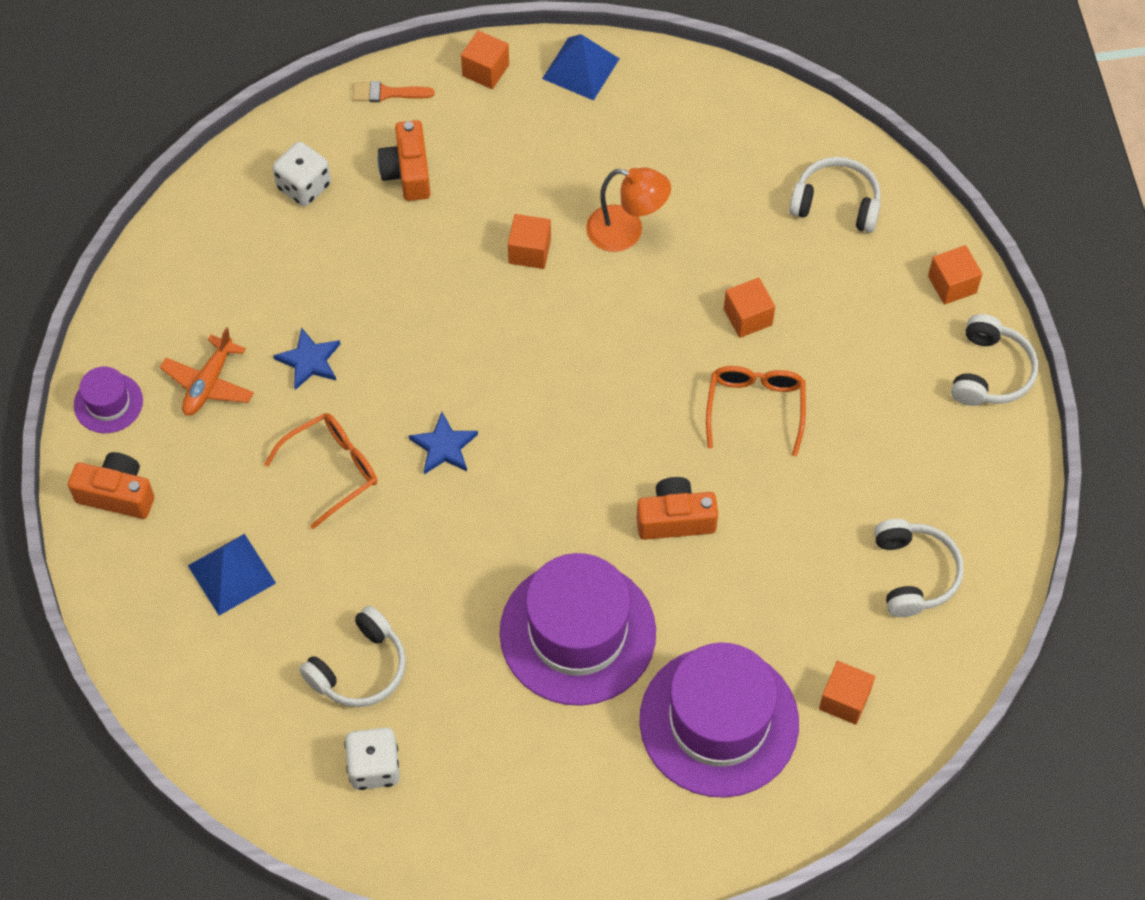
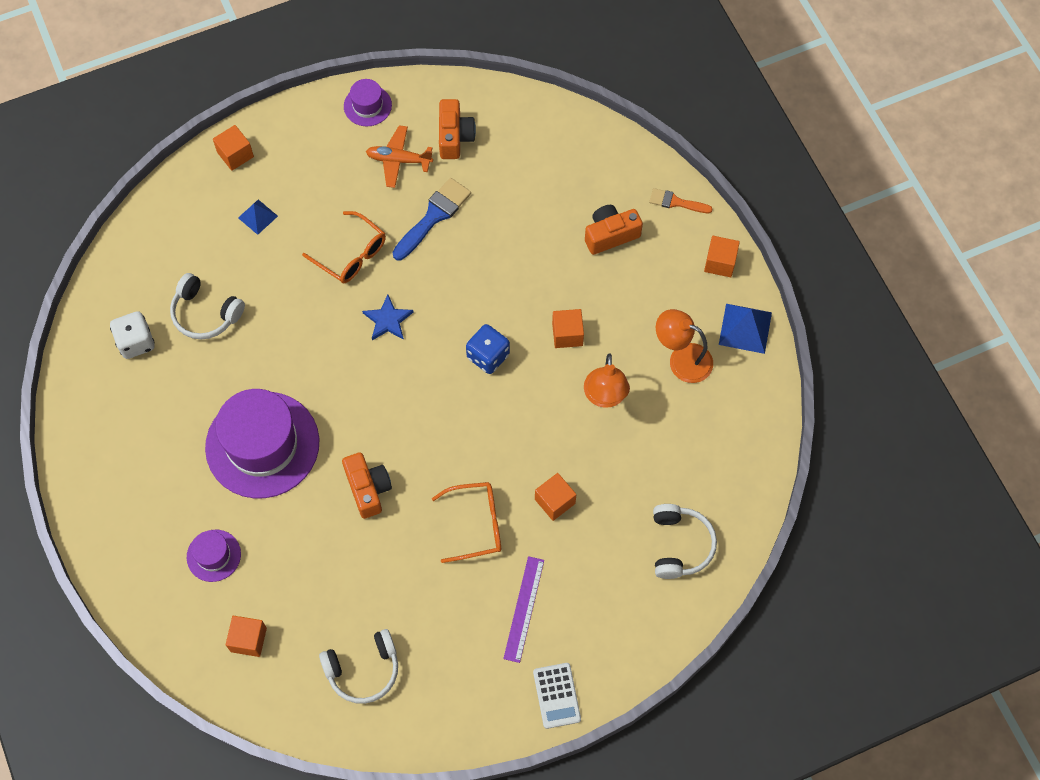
camera: 75 degrees right, 5 degrees up
(117, 494) = (300, 132): orange camera -> orange camera (454, 137)
(231, 574) = (258, 217): blue pyramid -> blue pyramid, size x0.63
(304, 186) = (576, 171): white dice -> none
(309, 360) = (434, 216): blue star -> blue brush
(387, 93) = (676, 202): orange brush -> orange brush turned 60 degrees counterclockwise
(532, 344) = (488, 356): none -> blue dice
(601, 141) = (682, 359): none -> orange lamp
(719, 721) = (213, 555): purple hat -> purple hat, size x0.46
(876, 381) = (524, 609): none -> purple ruler
(952, 284) = (630, 650): orange cube -> orange cube (235, 154)
(990, 372) = (557, 695): white headphones -> white calculator

